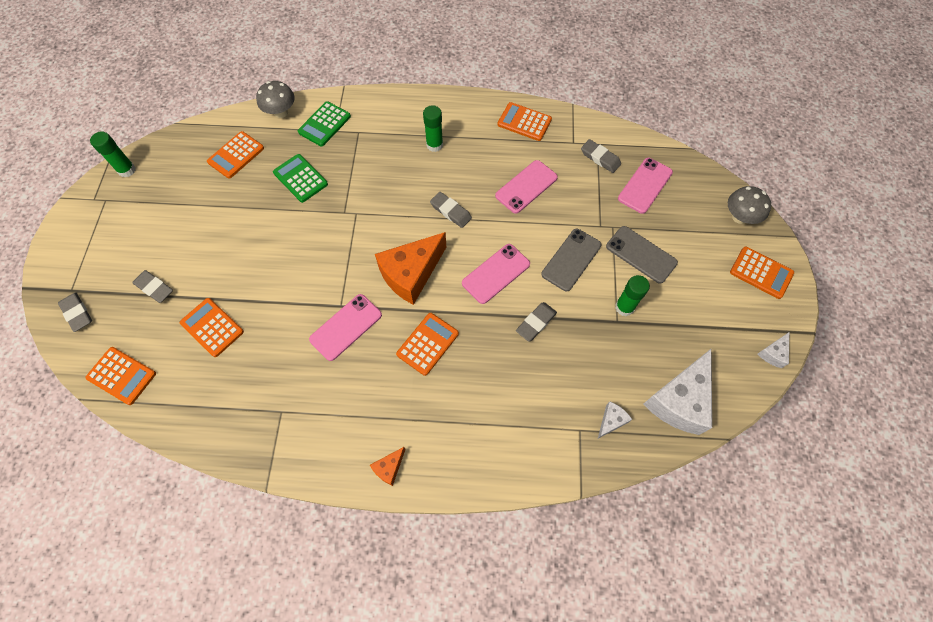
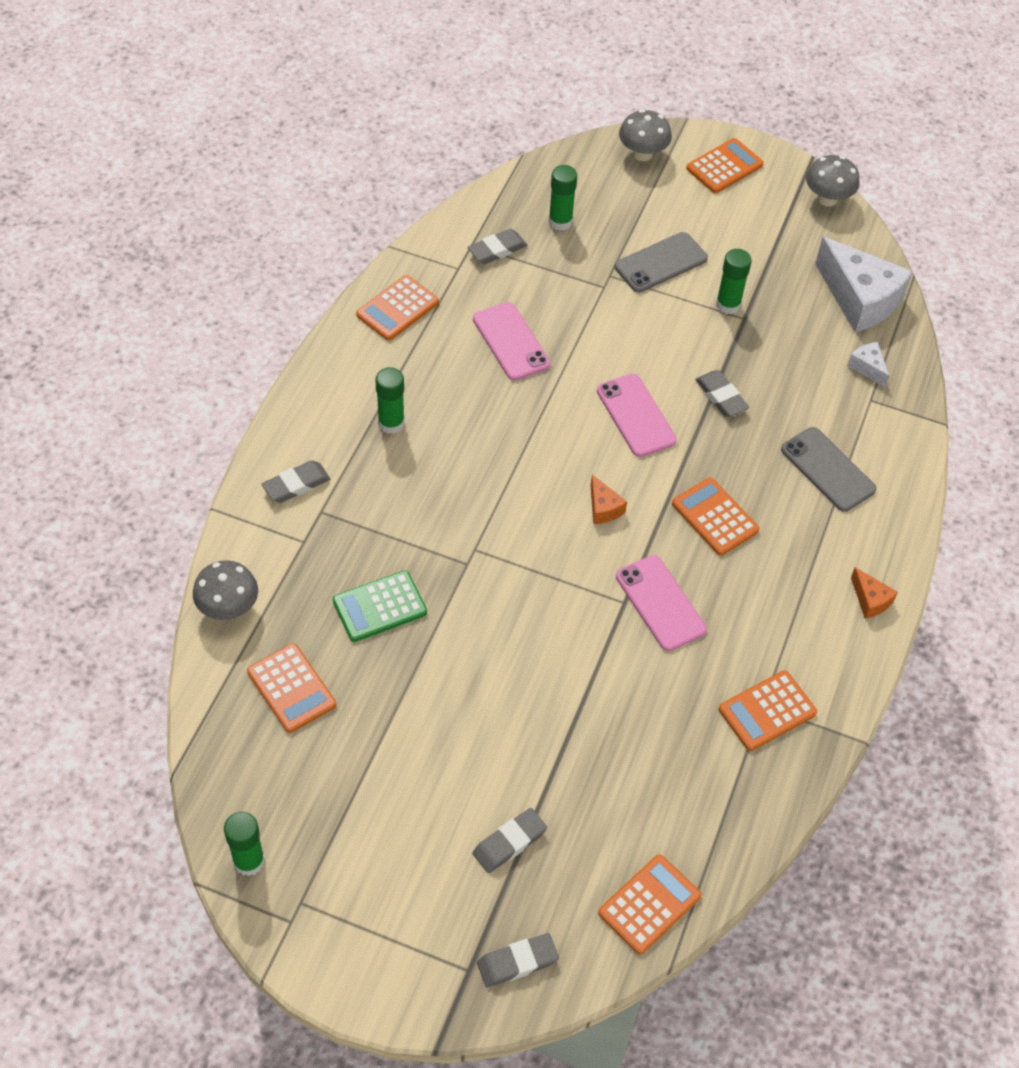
camera: 75 degrees left, 10 degrees down
(212, 327) = (606, 770): orange calculator -> orange calculator (767, 711)
(324, 124) = (284, 552): green calculator -> none
(411, 274) = (603, 508): orange cheese -> orange cheese, size x0.45
(451, 211) = (518, 436): grey eraser -> grey eraser (296, 484)
(571, 260) = (643, 332): grey phone -> grey phone (828, 469)
(645, 185) = (560, 221): pink phone -> green glue stick
(773, 353) = (827, 199): white cheese -> grey mushroom

